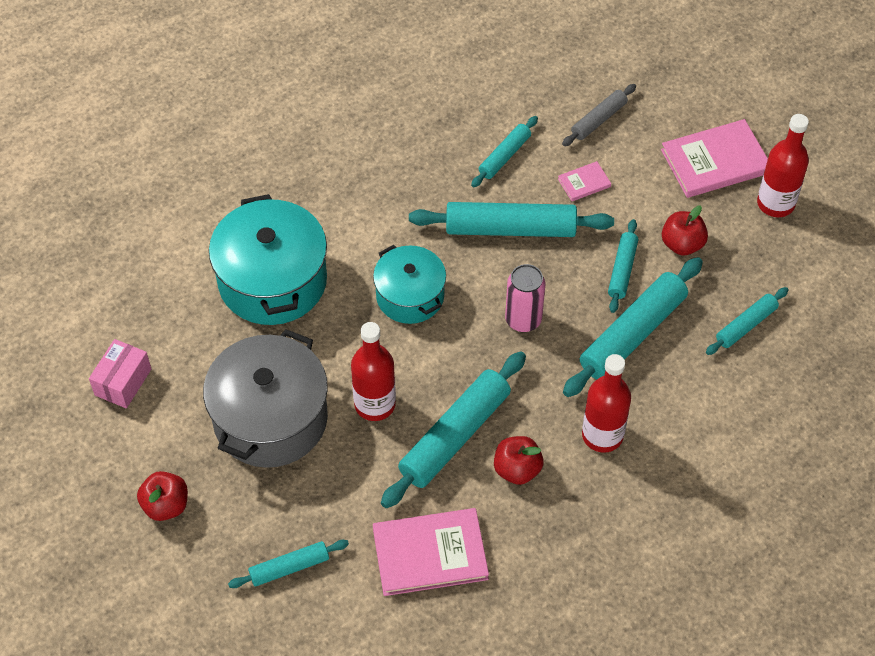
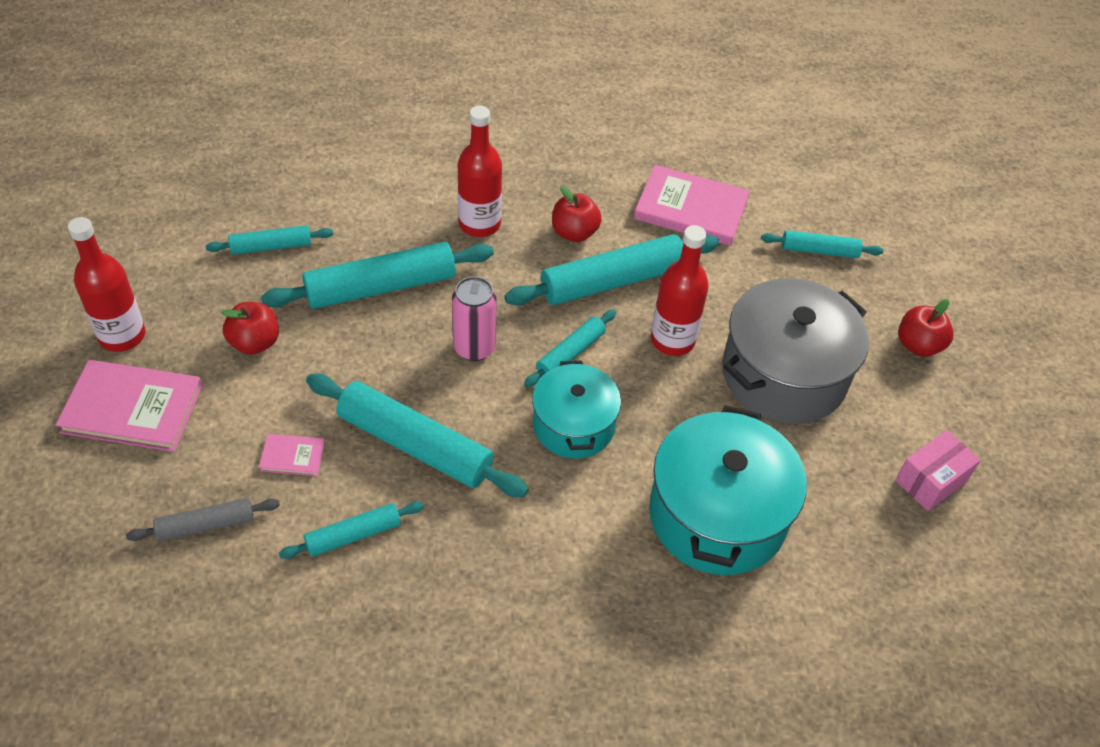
camera: 155 degrees left, 5 degrees down
(622, 270) = (337, 347): turquoise rolling pin -> turquoise rolling pin (570, 353)

